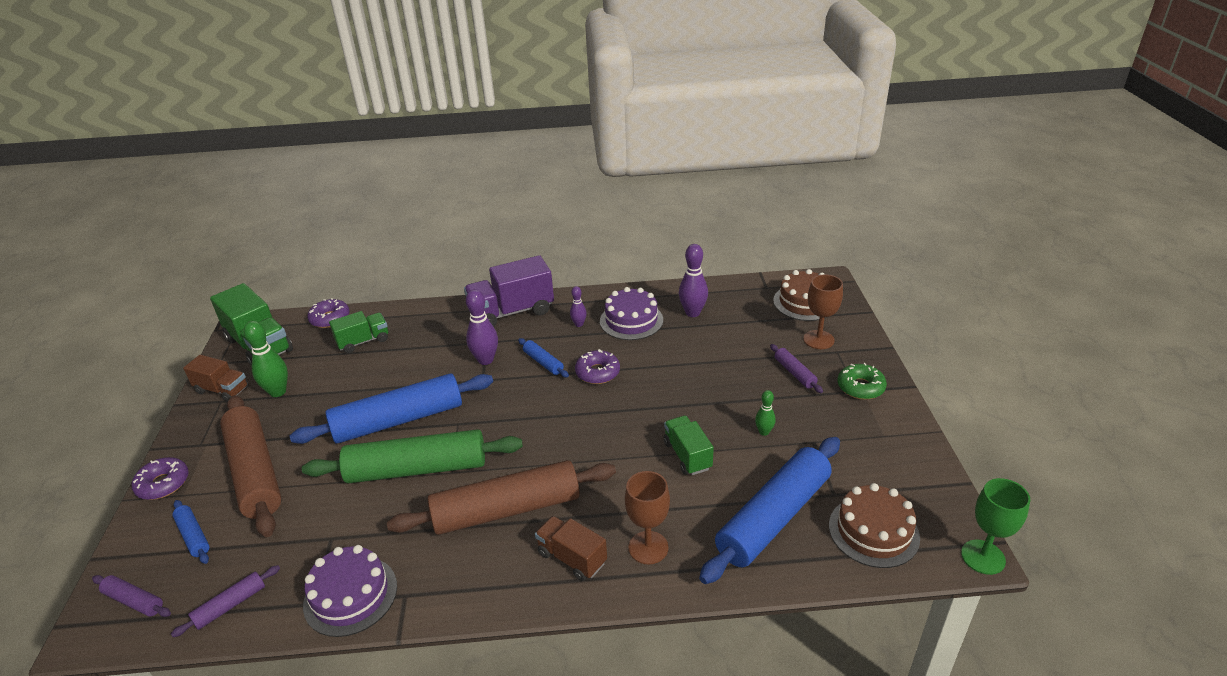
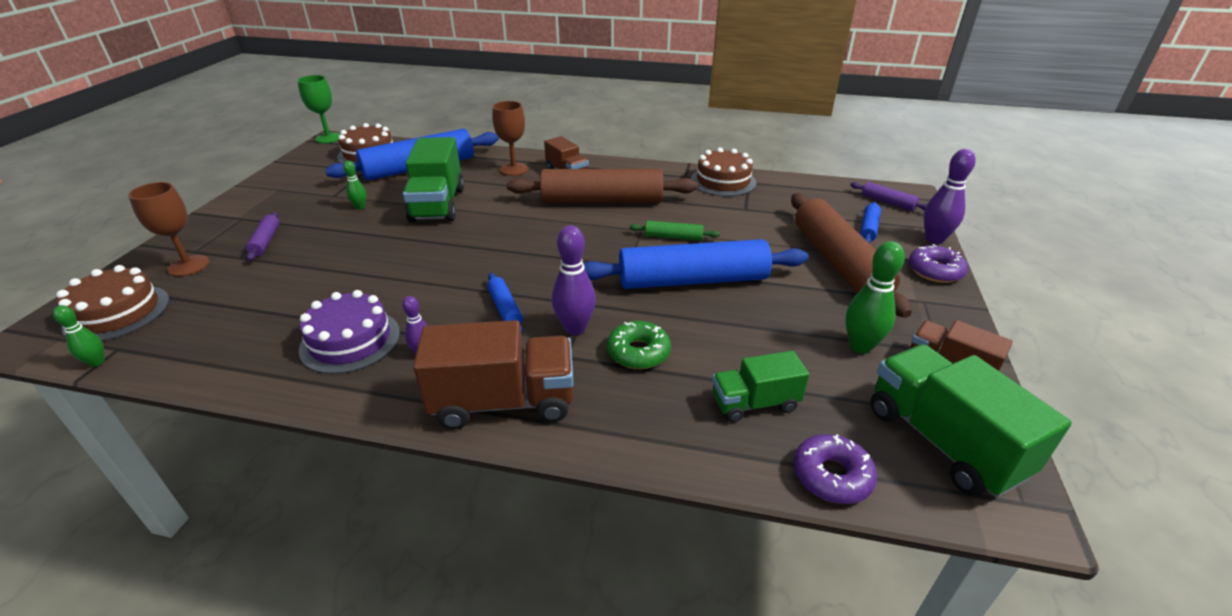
camera: 165 degrees left, 0 degrees up
(193, 536) = (868, 228): blue rolling pin -> blue rolling pin turned 45 degrees clockwise
(230, 605) = (809, 190): purple rolling pin -> none
(350, 595) = (723, 181): purple cake -> brown cake
(417, 469) = (673, 237): green rolling pin -> green rolling pin, size x0.44
(512, 312) = (504, 402): purple truck -> brown truck
(597, 372) = (452, 283): purple donut -> none
(687, 455) = (438, 205): green truck -> green truck, size x1.68
(692, 313) = (263, 332): purple bowling pin -> purple bowling pin (934, 239)
(764, 280) = (97, 362): none -> green bowling pin
(860, 387) = (233, 220): green donut -> green donut (638, 352)

